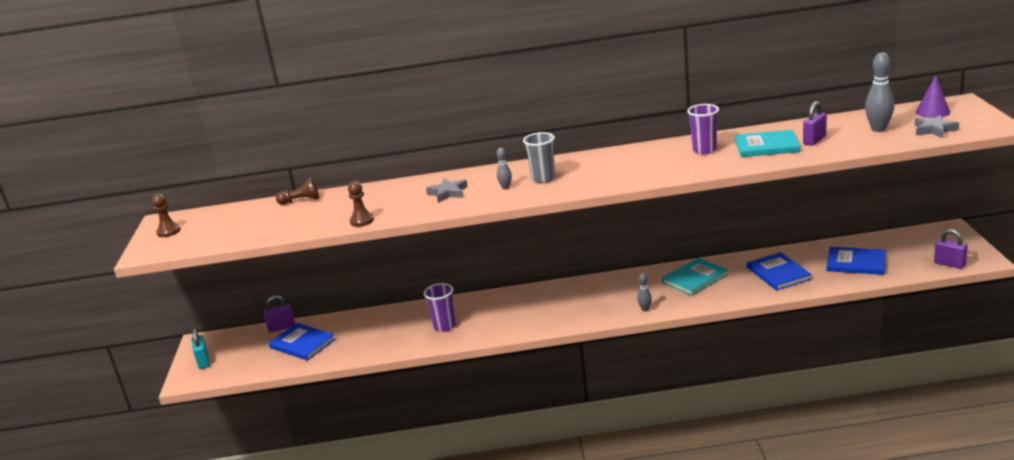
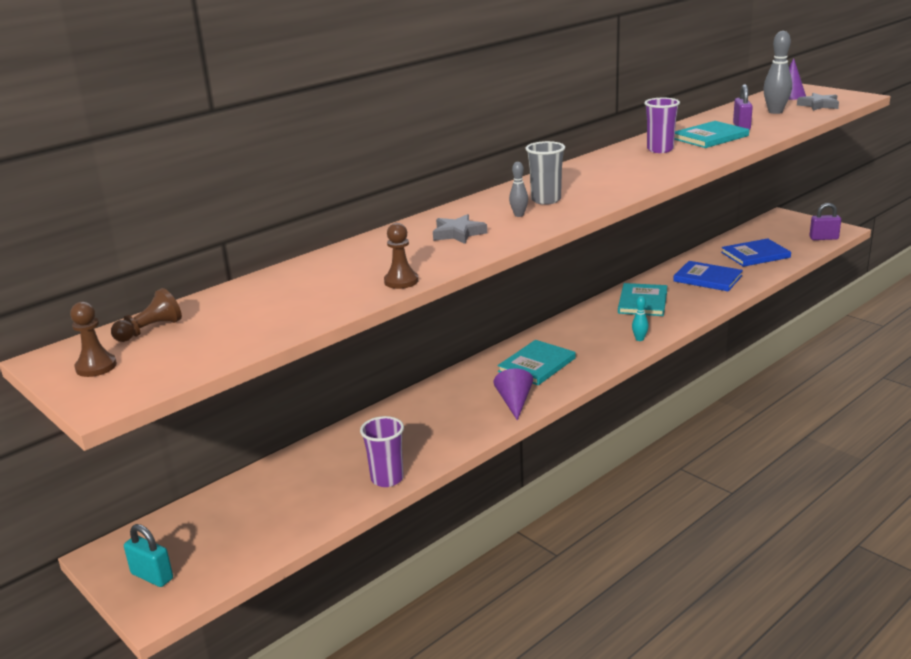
camera: 40 degrees left, 0 degrees up
(282, 327) = (221, 494): purple padlock -> none
(301, 201) = (260, 284): brown pawn -> brown pawn (150, 330)
(302, 343) = (283, 500): blue book -> none
(444, 326) = (449, 420): purple cup -> purple cup (387, 479)
(496, 328) = (514, 402): none -> purple cone
(548, 305) = (536, 365): none -> turquoise book
(645, 309) = (639, 339): grey bowling pin -> turquoise bowling pin

